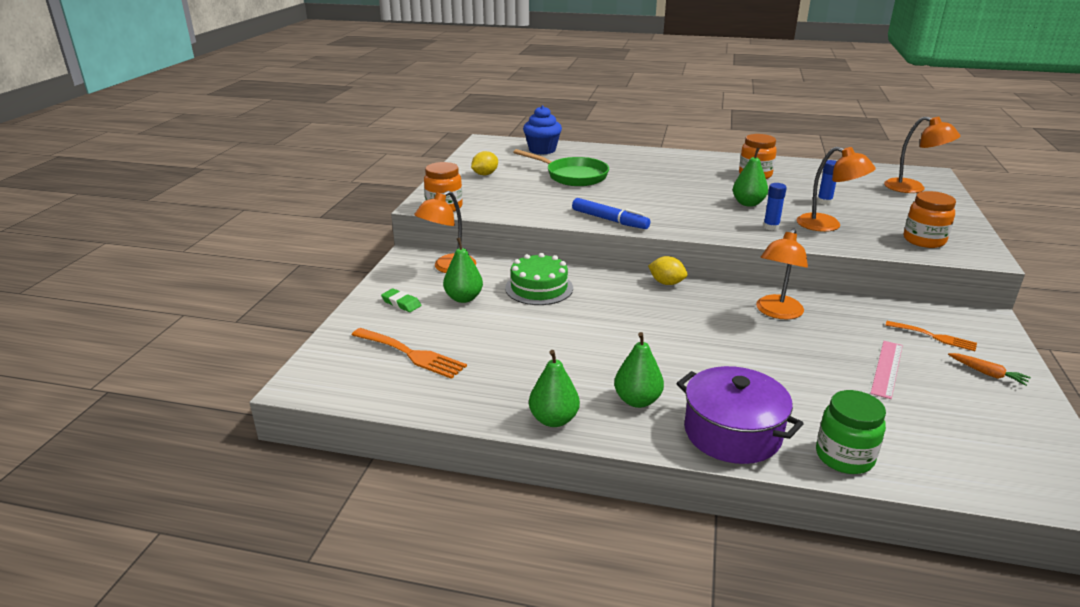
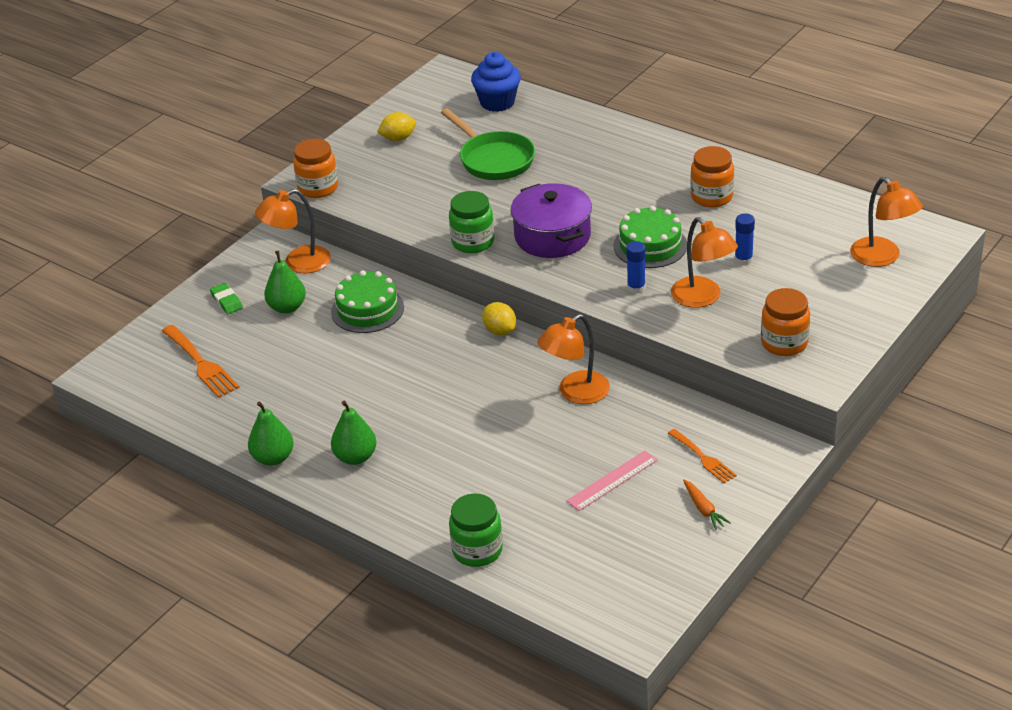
camera: 25 degrees right, 10 degrees up
(609, 220) = (473, 242): blue marker -> green jar
(732, 433) = (407, 506): purple pot -> purple pot (552, 236)
(748, 203) = (650, 245): green pear -> green cake

